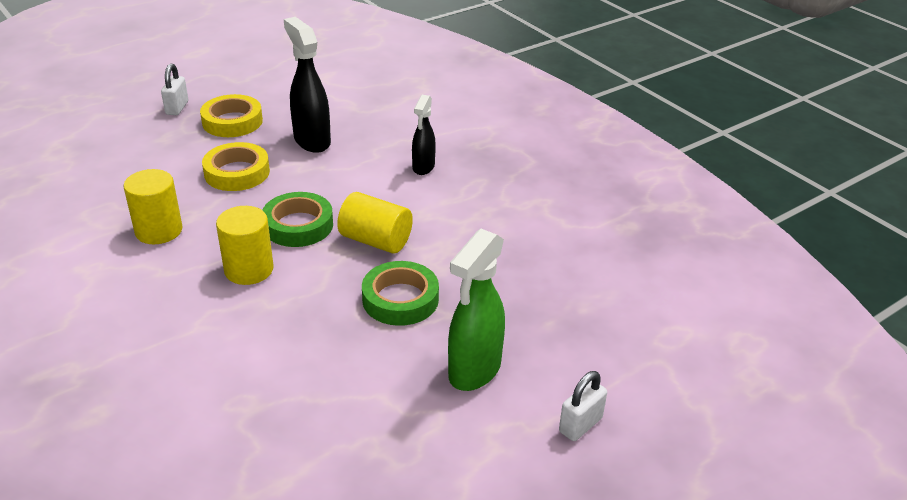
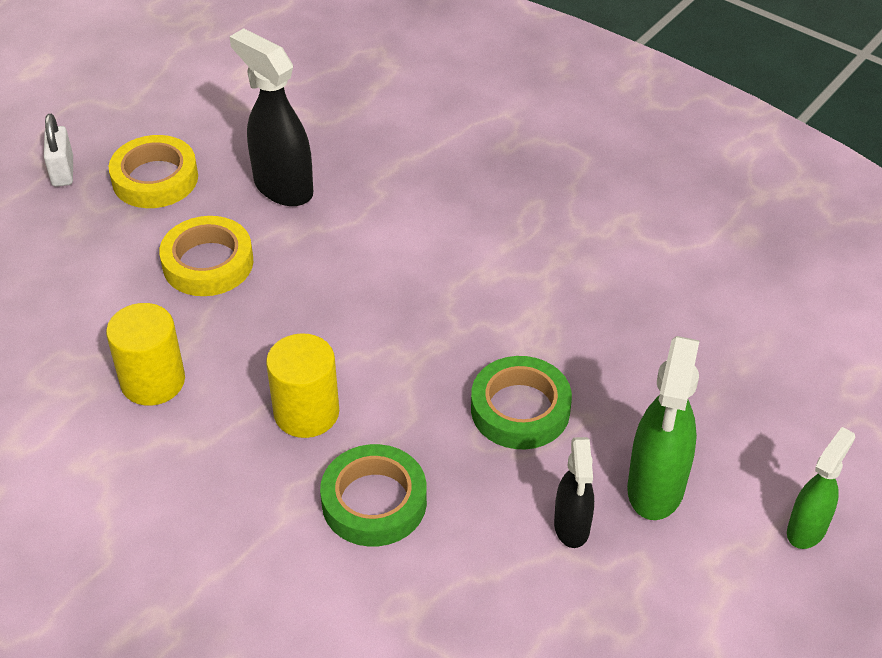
camera: 15 degrees left, 10 degrees up
(298, 225) = (335, 329): green tape -> green tape (374, 502)
(375, 241) = (447, 329): yellow cylinder -> none
(423, 167) = (452, 199): black spray bottle -> black spray bottle (572, 527)
(580, 425) = (807, 529): white padlock -> green spray bottle

